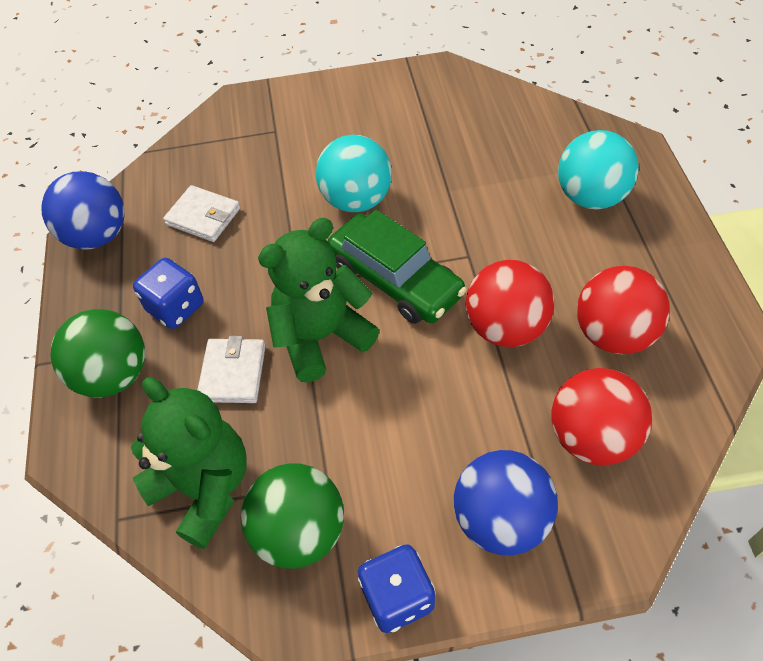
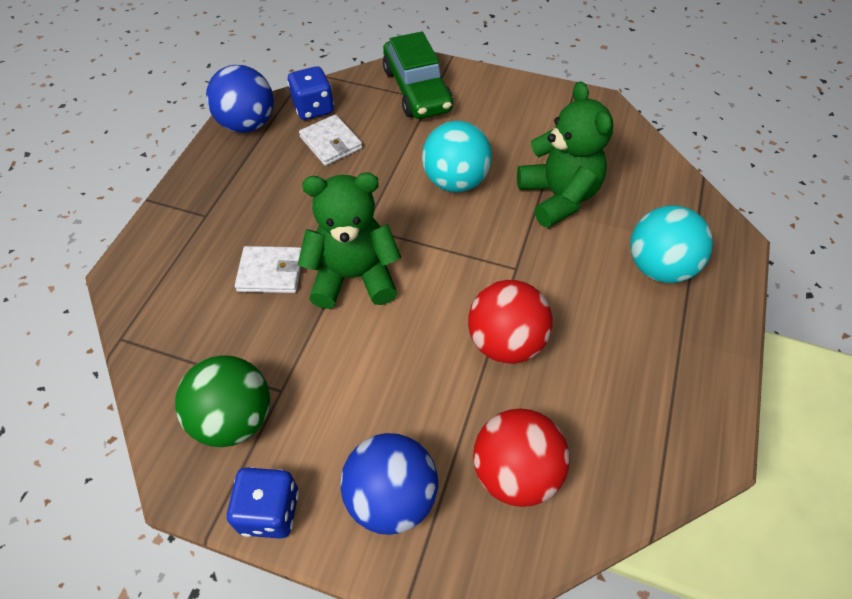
camera: 25 degrees right, 0 degrees up
(113, 375) = (189, 232): green ball -> none
(175, 307) = (264, 203): blue dice -> blue dice (313, 108)
(204, 488) = (192, 348): green teddy bear -> green teddy bear (558, 197)
(233, 373) = (270, 272): white wallet -> white wallet turned 60 degrees clockwise
(395, 280) = (442, 259): green car -> green car (417, 90)
(613, 334) = (596, 395): red ball -> none

